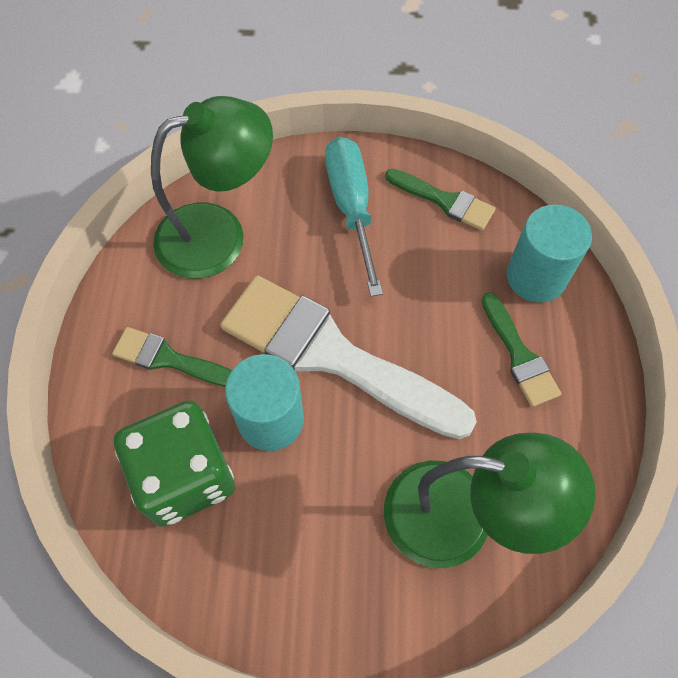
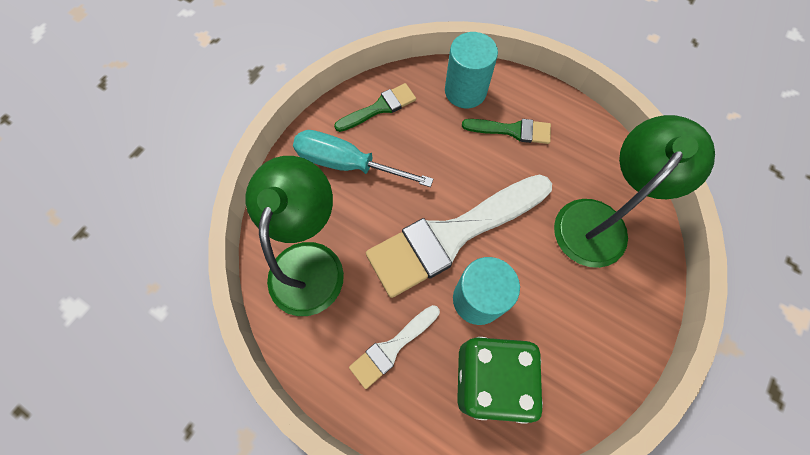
camera: 60 degrees left, 5 degrees up
(168, 359) = (392, 348): green brush -> white brush

